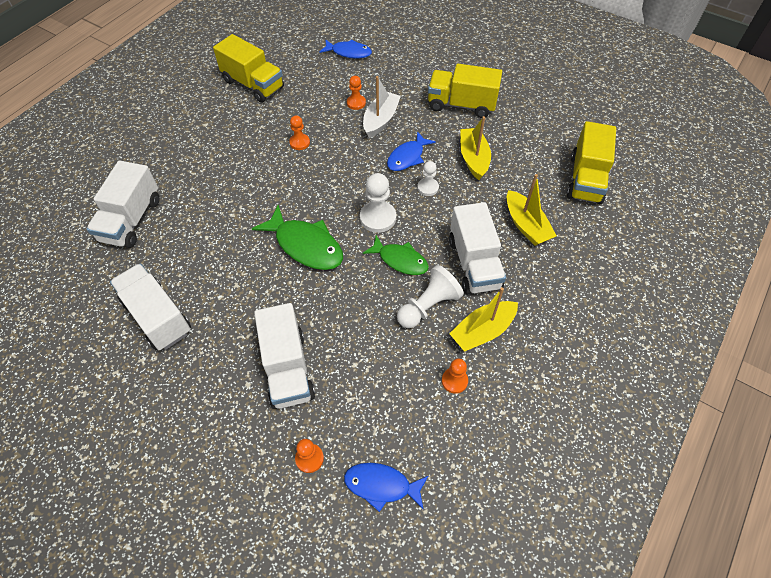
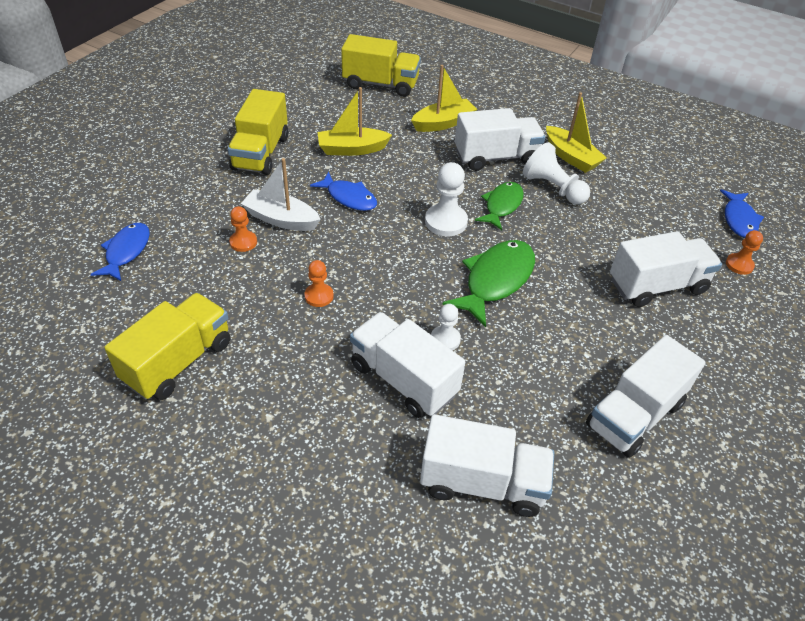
camera: 95 degrees left, 10 degrees down
(219, 185) = (403, 379): none -> white truck
(428, 187) = (397, 183): white pawn -> white pawn (445, 339)
(454, 381) = (626, 175): orange pawn -> none

